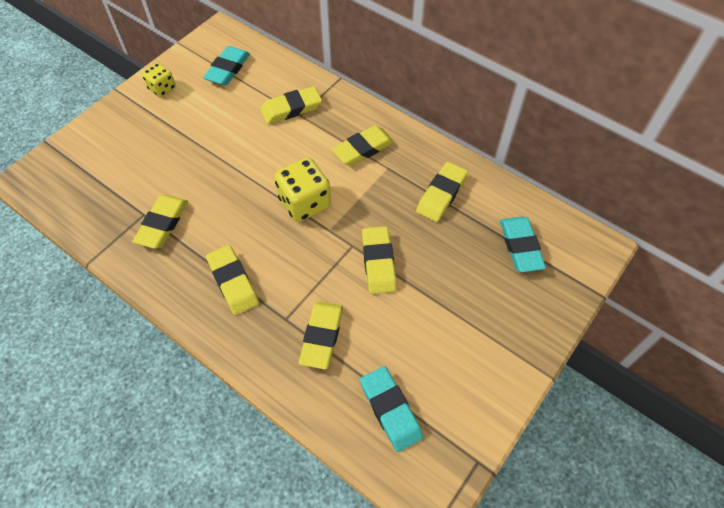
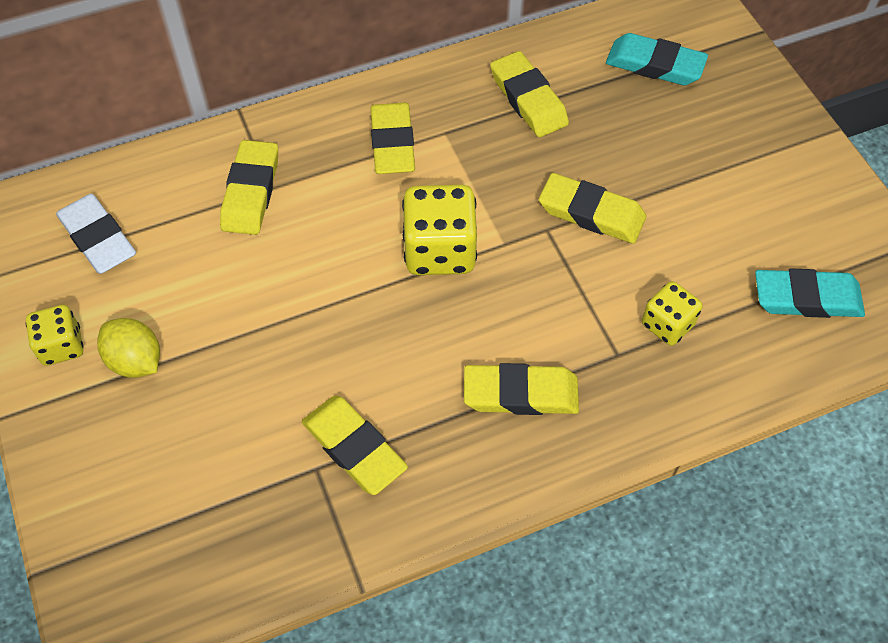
camera: 60 degrees left, 0 degrees up
(168, 117) = (135, 361): none -> yellow lemon
(228, 69) = (98, 238): turquoise eraser -> white eraser
(322, 336) = (667, 325): yellow eraser -> yellow dice

